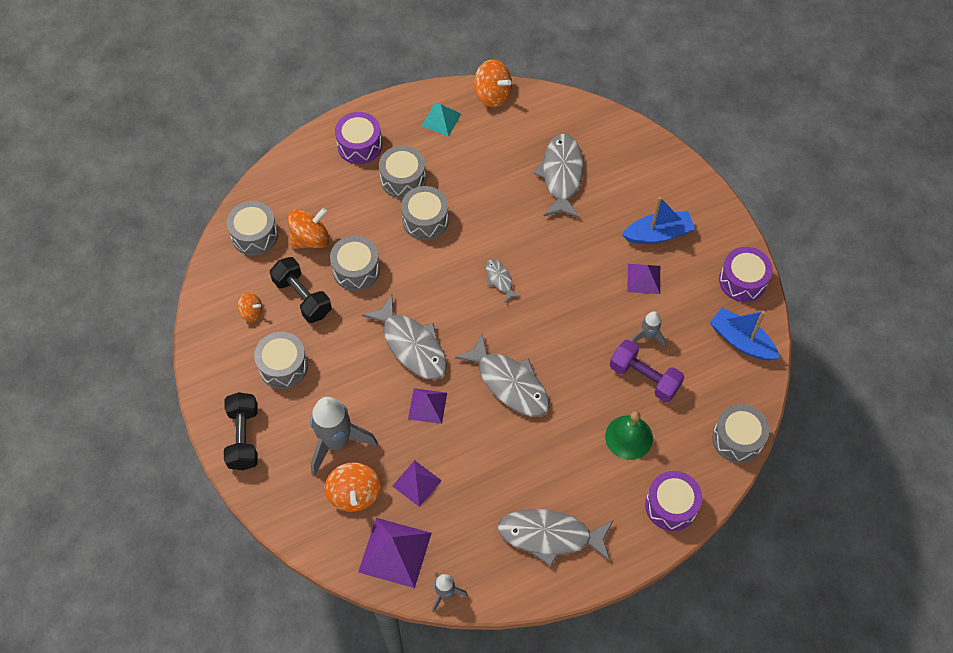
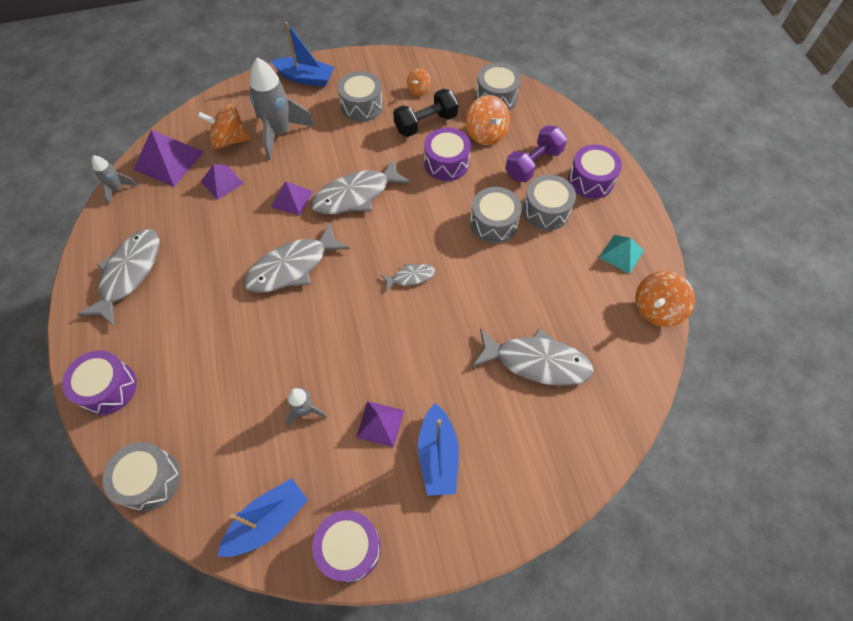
camera: 100 degrees right, 0 degrees up
(243, 437) = (306, 78): black dumbbell -> blue boat
(356, 270) = (446, 163): grey drum -> purple drum
(629, 437) = (196, 364): green bell -> none
(644, 377) = (257, 395): purple dumbbell -> purple dumbbell (533, 164)

